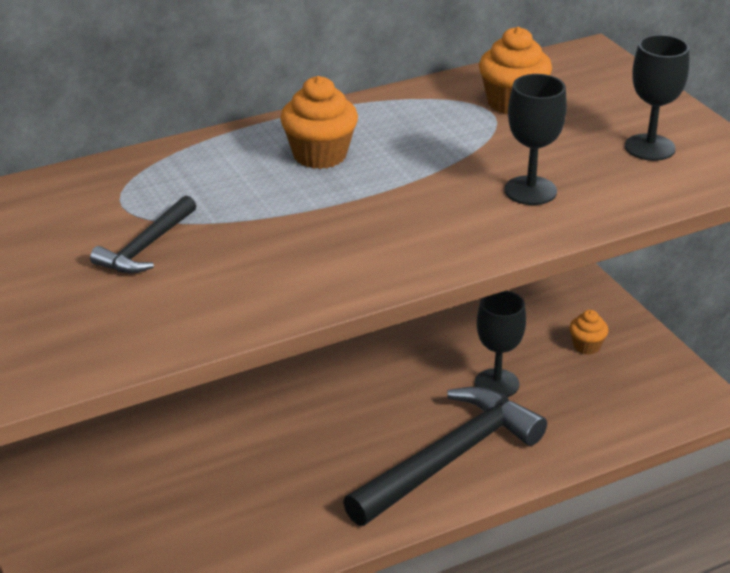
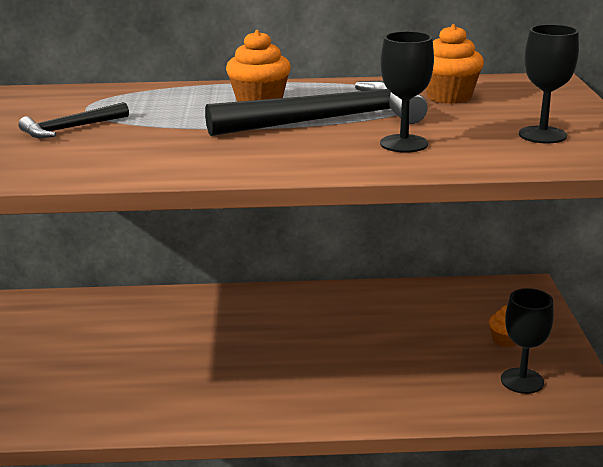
camera: 25 degrees right, 10 degrees down
(449, 459) = (324, 390): black hammer -> black hammer (327, 120)
(496, 384) = (406, 348): black goblet -> black goblet (522, 381)

